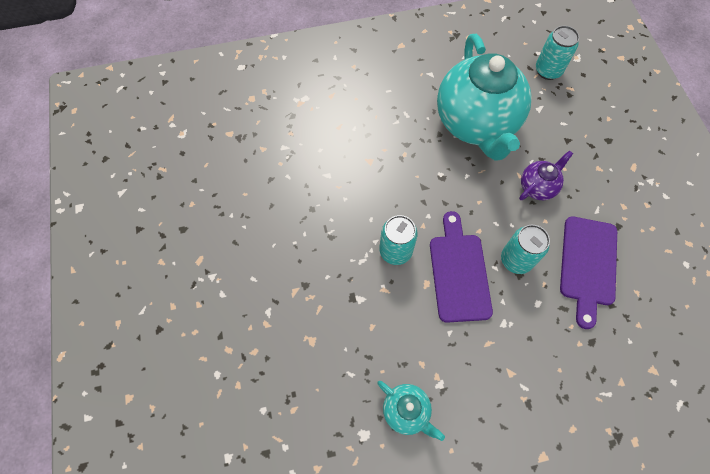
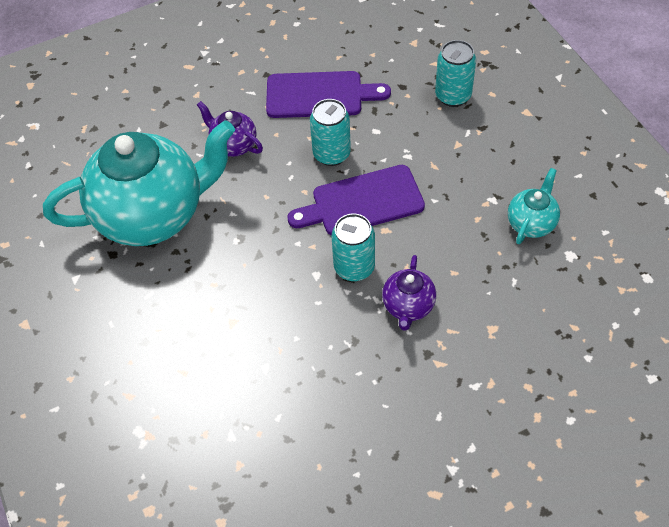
camera: 100 degrees left, 10 degrees down
(349, 282) = (408, 306): none -> purple teapot
(548, 71) = (58, 152): turquoise can -> turquoise can (453, 96)

